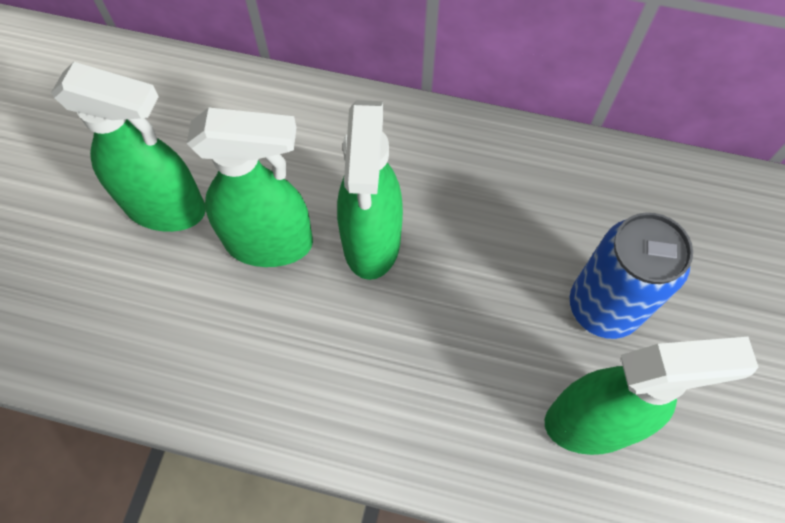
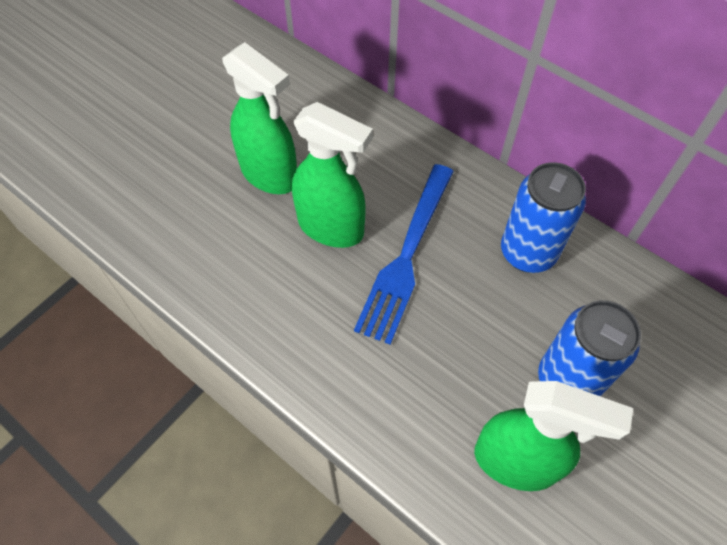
camera: 25 degrees right, 5 degrees down
(371, 242) = (406, 257): green spray bottle -> blue fork
(499, 183) = (528, 252): none -> blue can

